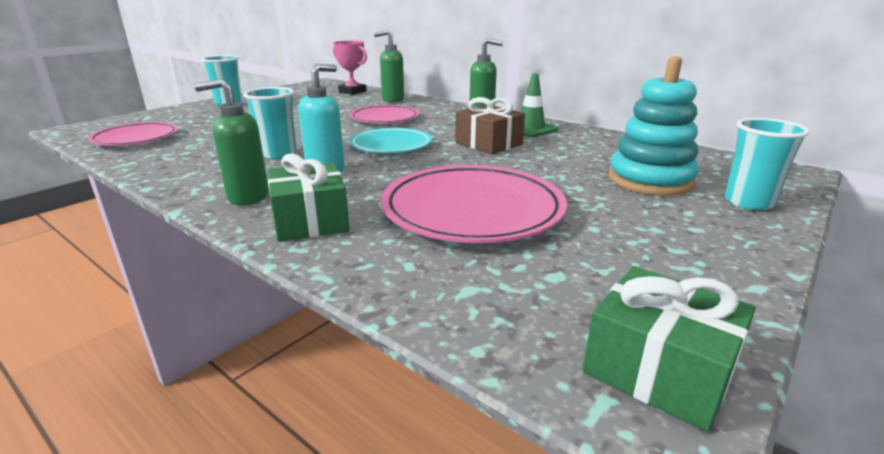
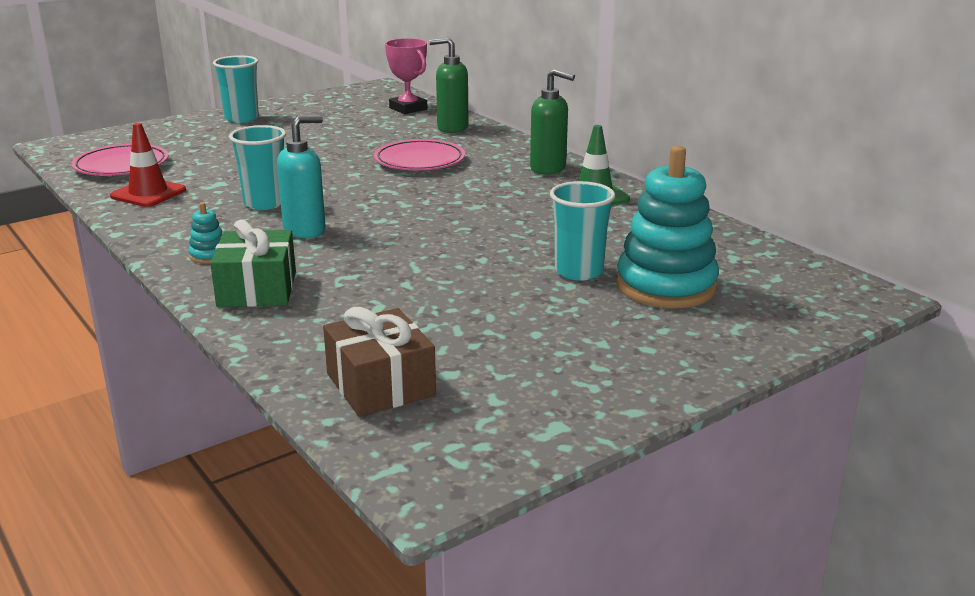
camera: 15 degrees right, 0 degrees up
(168, 155) = (148, 193): none -> red traffic cone
(248, 197) = (209, 255): green soap dispenser -> turquoise stacking toy
(391, 145) = (399, 204): turquoise plate -> none
(472, 210) = (426, 298): pink plate -> none
(488, 144) = (518, 213): brown gift -> brown gift (380, 385)
(659, 369) = (461, 455): green gift -> none
(748, 202) = (751, 327): turquoise cup -> turquoise cup (578, 271)

